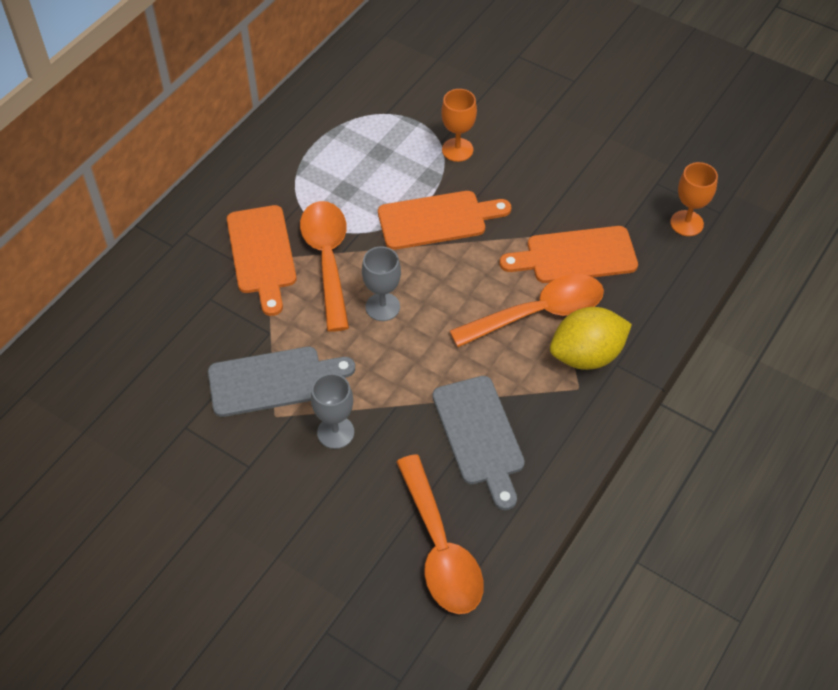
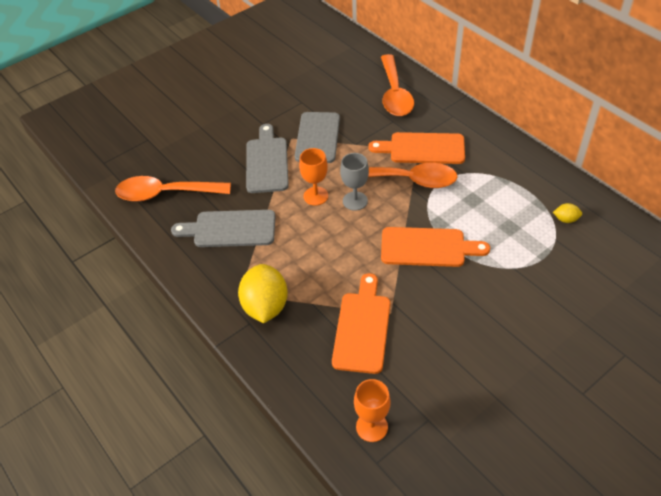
camera: 110 degrees right, 5 degrees down
(335, 432) = (267, 162): grey goblet -> grey cutting board
(352, 107) = (565, 219): none -> yellow lemon
(437, 220) = (427, 247): orange cutting board -> orange cutting board turned 90 degrees counterclockwise
(457, 150) = (503, 277): orange goblet -> orange goblet (315, 196)
(538, 313) = (315, 288): orange spoon -> orange spoon (395, 94)

